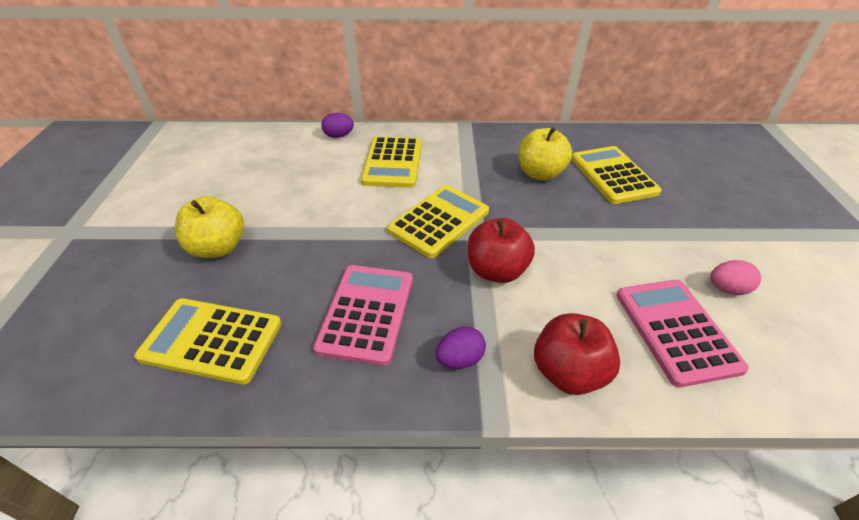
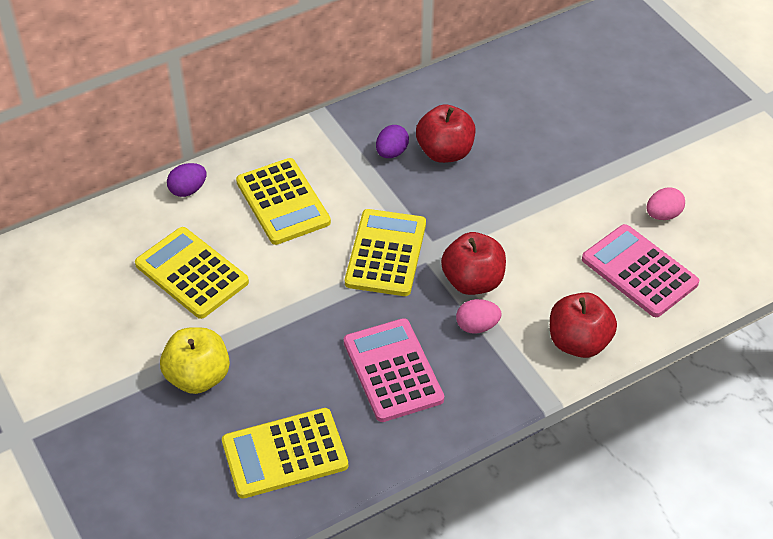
camera: 30 degrees left, 5 degrees up
(459, 359) = (494, 371): purple egg -> purple egg (391, 153)
(473, 309) = (477, 326): none -> pink egg
(540, 173) = (445, 152): yellow apple -> red apple
(613, 175) = (516, 125): yellow calculator -> yellow calculator (192, 273)

